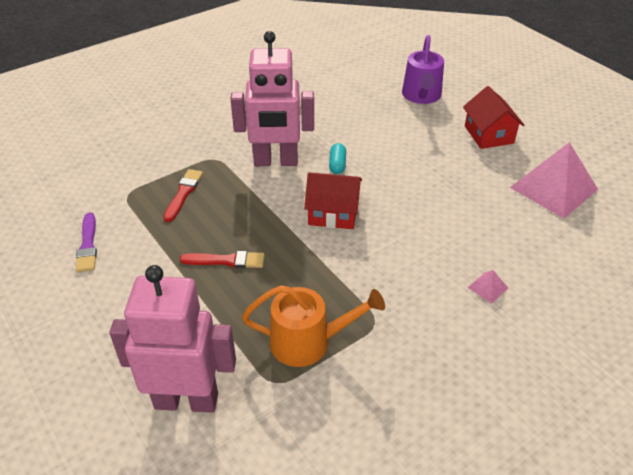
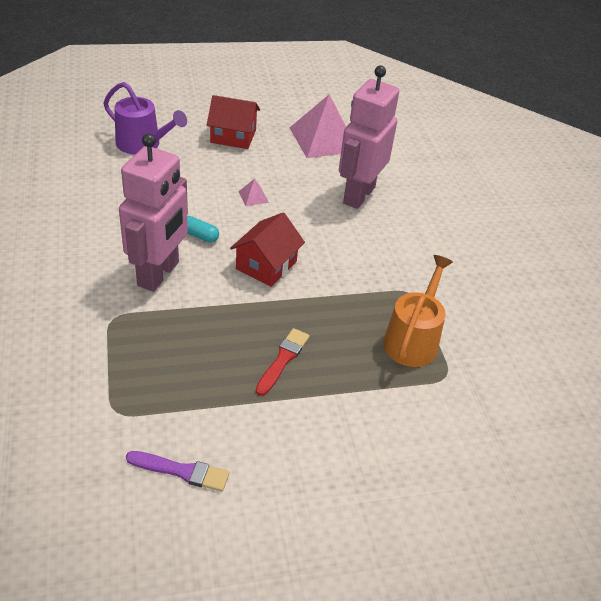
camera: 70 degrees left, 0 degrees up
(183, 193) = (153, 361): red brush -> none
(186, 400) = (441, 442): pink robot -> pink robot (358, 195)
(487, 287) = (407, 220): pink pyramid -> pink pyramid (253, 197)

